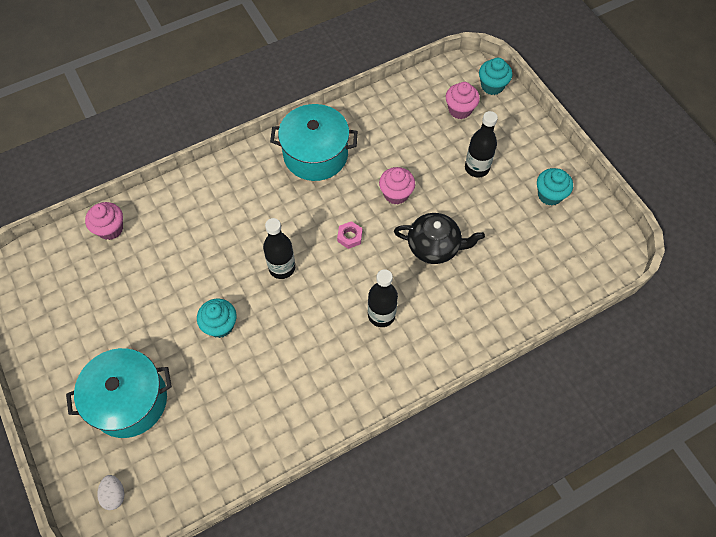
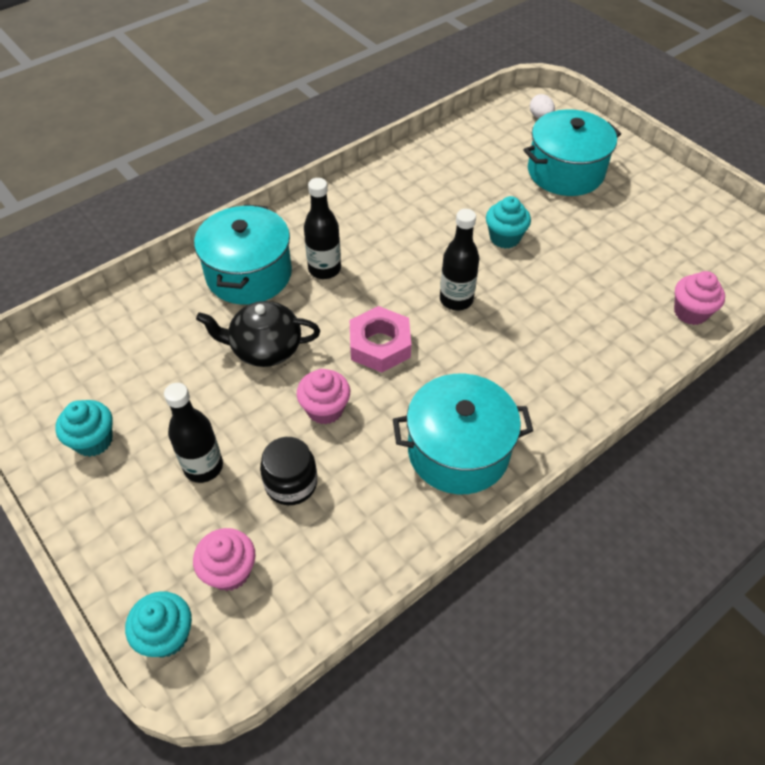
camera: 170 degrees right, 10 degrees down
(349, 237) = (380, 345): pink nut -> pink nut, size x1.87
(422, 150) = (291, 483): none -> black jar
(445, 320) = (249, 274): none -> turquoise pot

